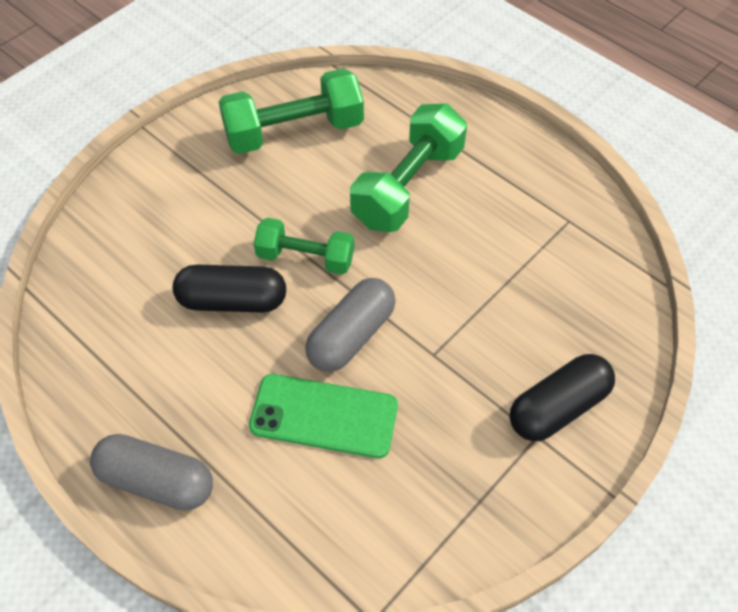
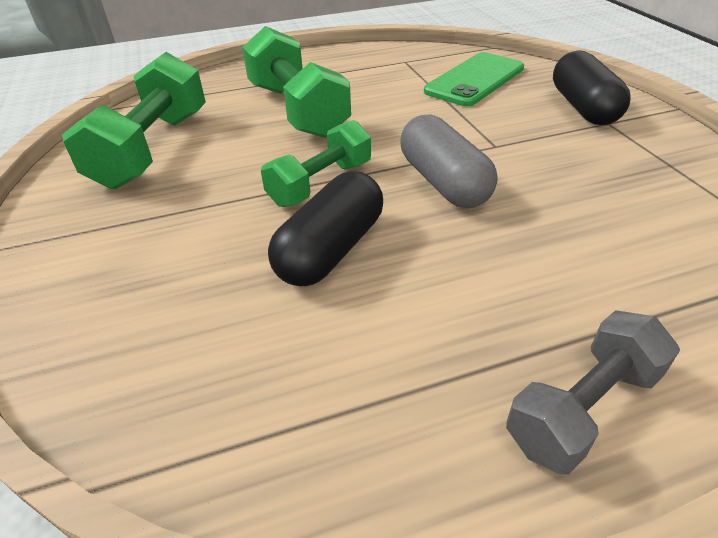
camera: 60 degrees left, 15 degrees down
(157, 480) = (583, 408): grey capsule -> grey dumbbell
(324, 416) = (536, 226): green phone -> green phone (474, 80)

